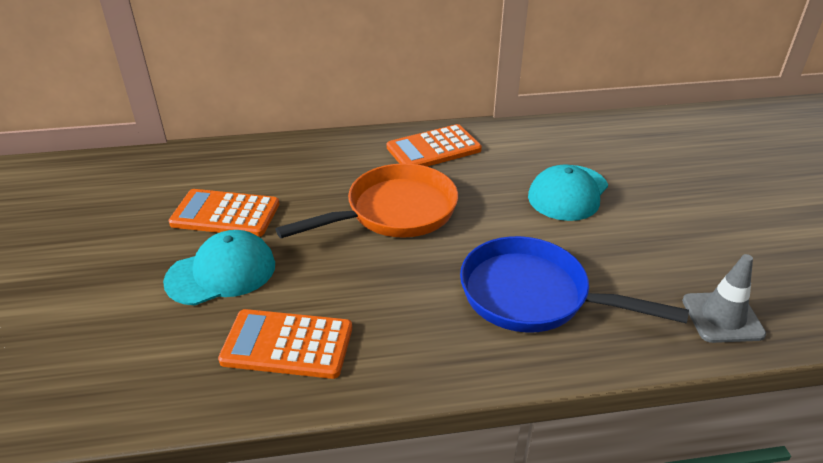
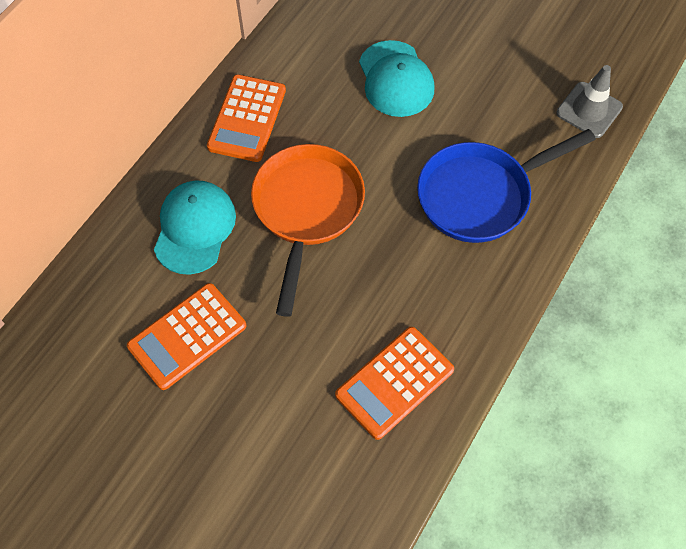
camera: 50 degrees left, 25 degrees up
(221, 272) = (269, 382): turquoise cap -> turquoise cap (194, 228)

